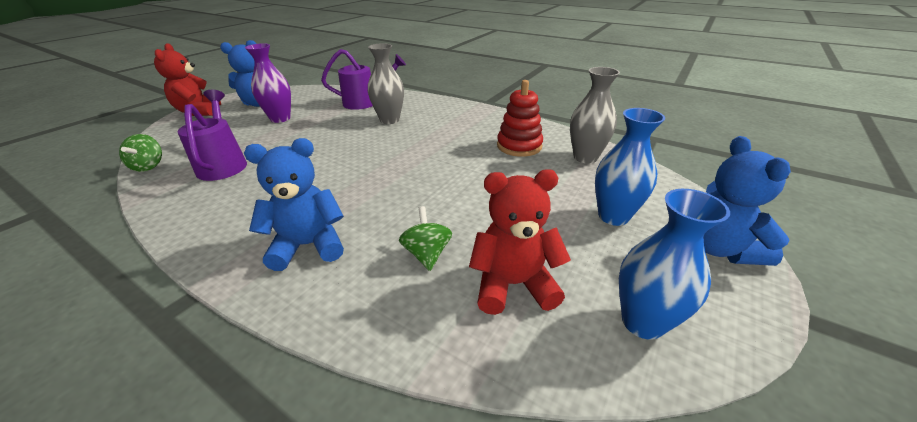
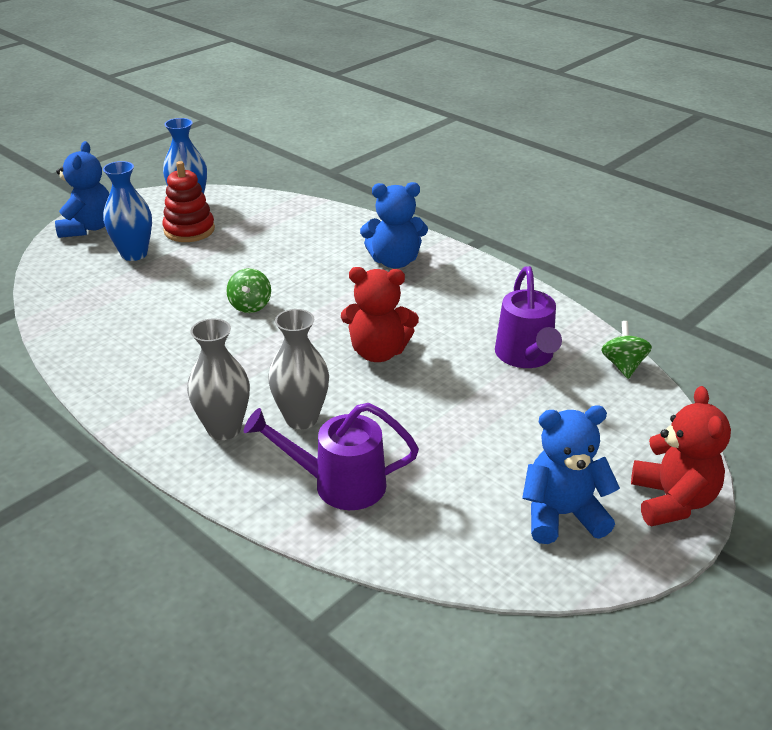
camera: 170 degrees left, 0 degrees up
(280, 119) = (493, 450): purple vase -> none
(427, 254) = (302, 246): green spinning top -> green spinning top (250, 306)
(513, 284) = (250, 226): red teddy bear -> red teddy bear (378, 352)
(519, 146) = (143, 338): red stacking toy -> red stacking toy (189, 230)
(585, 157) = (84, 312): grey vase -> grey vase (224, 429)

